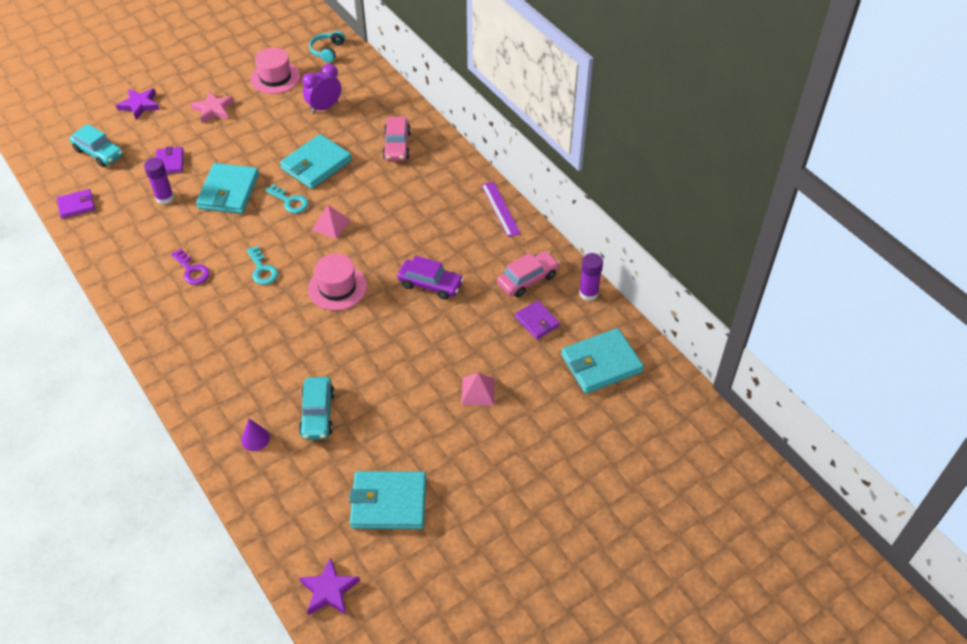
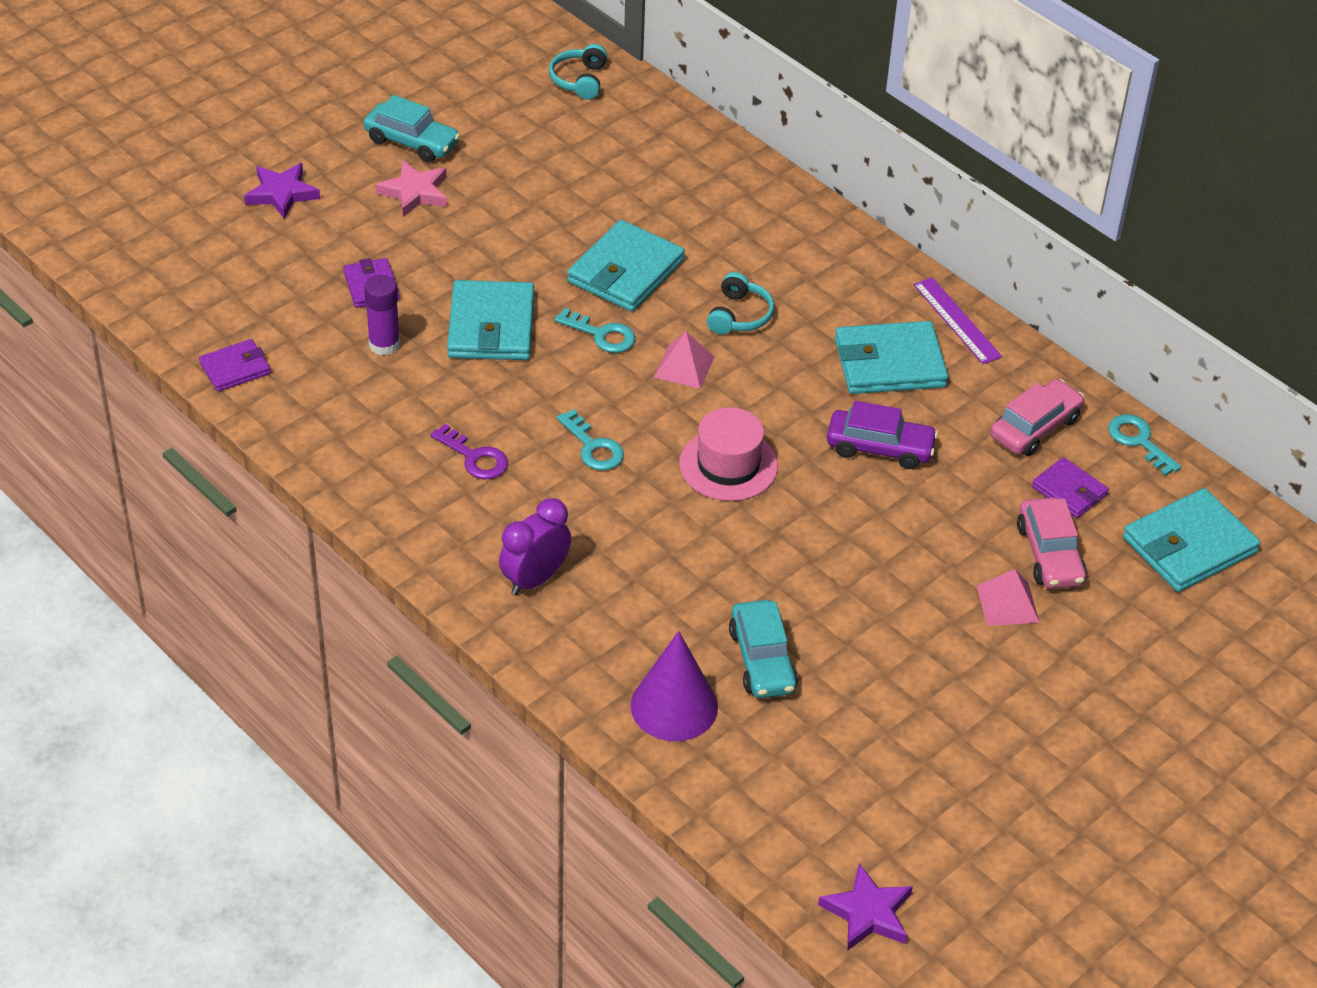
camera: 10 degrees left, 5 degrees down
(99, 153) = (240, 278): turquoise car -> turquoise car (412, 142)
(255, 438) = (674, 706): purple cone -> purple cone, size x1.89
(275, 78) = (504, 131): pink hat -> none
(324, 107) = (607, 176): purple clock -> purple clock (535, 579)
(373, 196) = (739, 315): none -> turquoise headphones
(389, 502) = (919, 779): turquoise wallet -> turquoise wallet (889, 363)
(397, 145) = (752, 231): pink car -> pink car (1049, 554)
(588, 293) = (1138, 441): purple glue stick -> turquoise key

